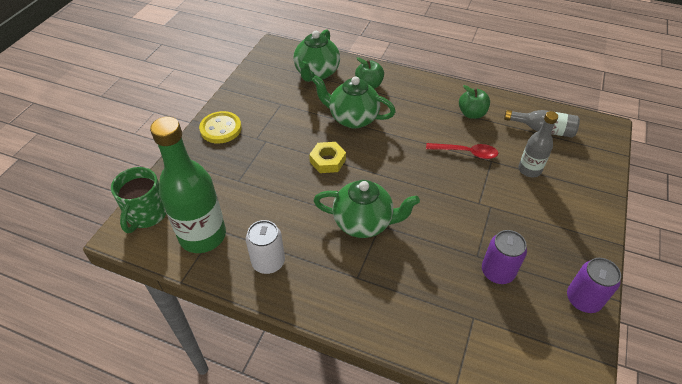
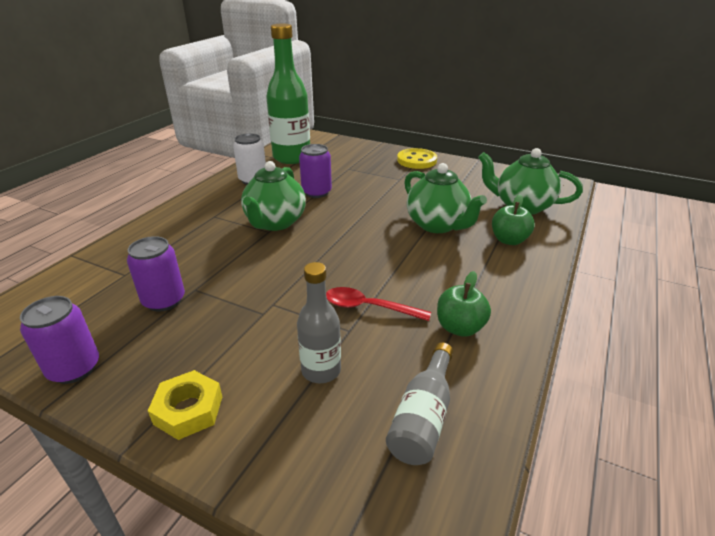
camera: 95 degrees right, 15 degrees down
(146, 214) = (320, 140): green mug -> none
(298, 200) = (316, 192): none -> purple can
(327, 161) = (367, 208): yellow nut -> yellow nut (188, 410)
(352, 118) = (438, 225): green teapot -> green teapot turned 120 degrees clockwise
(466, 153) = (369, 307): red spoon -> red spoon turned 90 degrees clockwise

